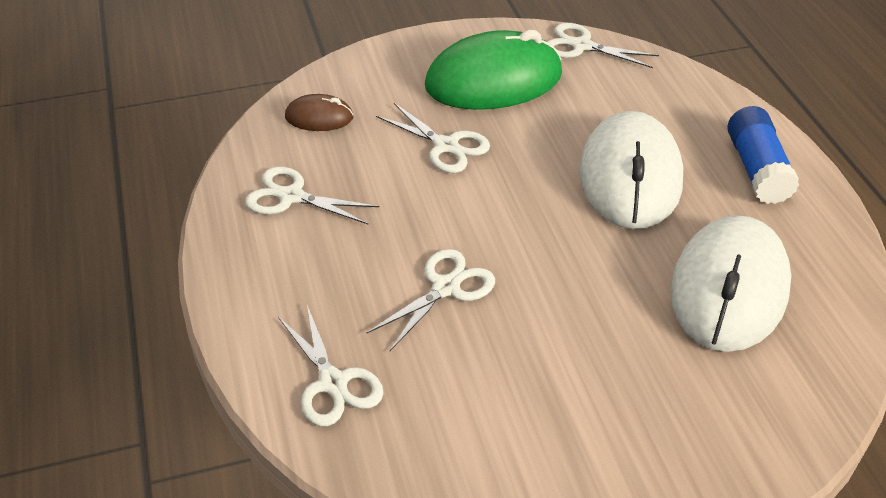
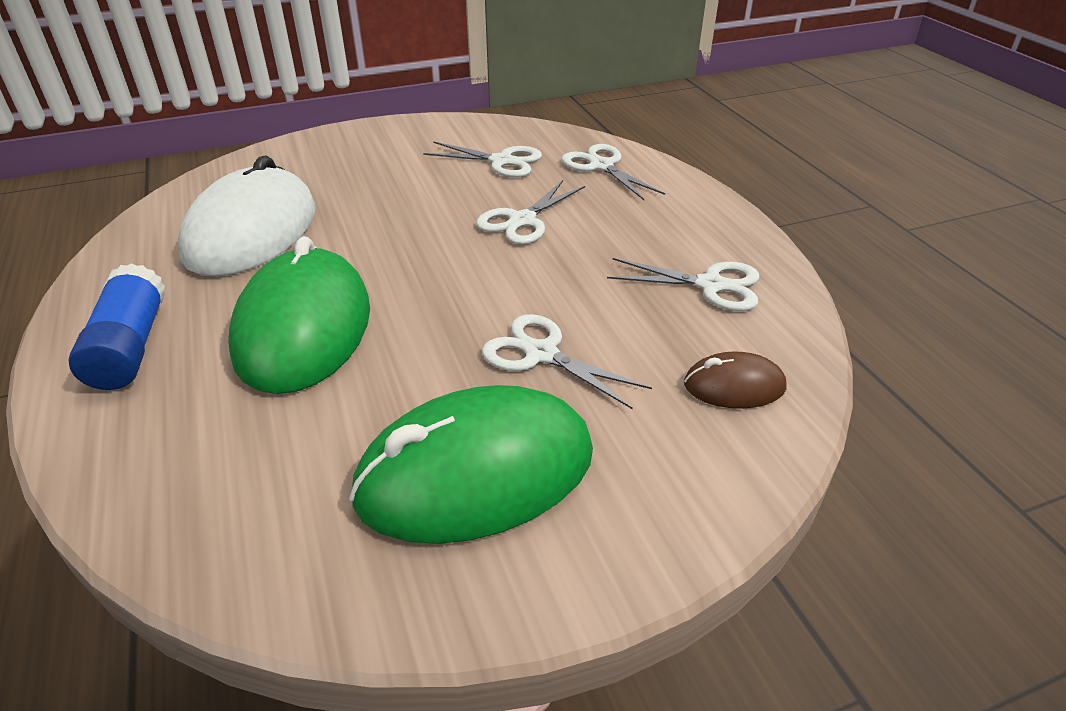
camera: 175 degrees right, 5 degrees down
(581, 46) = (294, 576): white scissors -> white scissors (501, 161)
(630, 177) = (303, 328): white mouse -> green mouse

